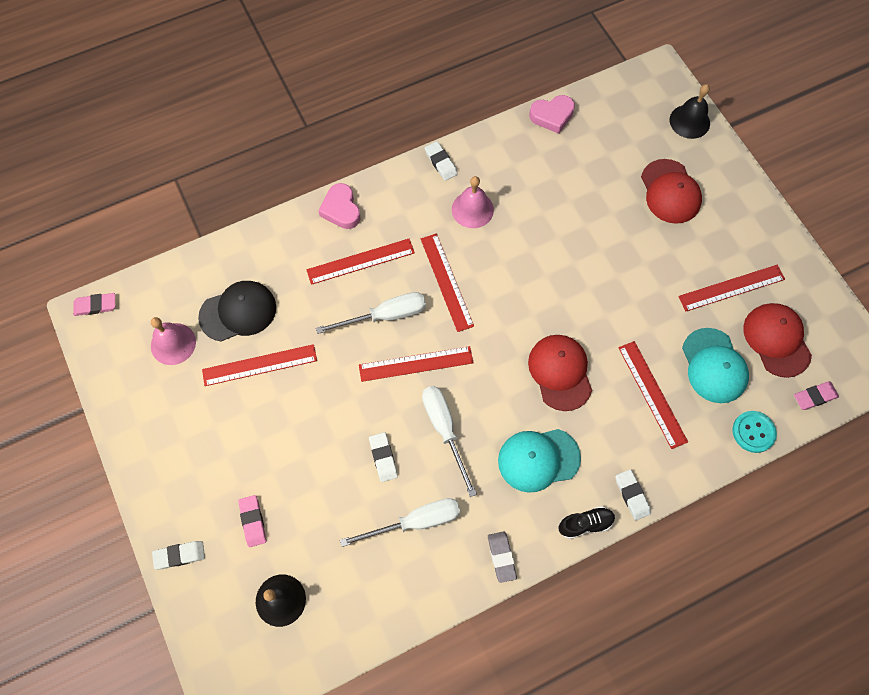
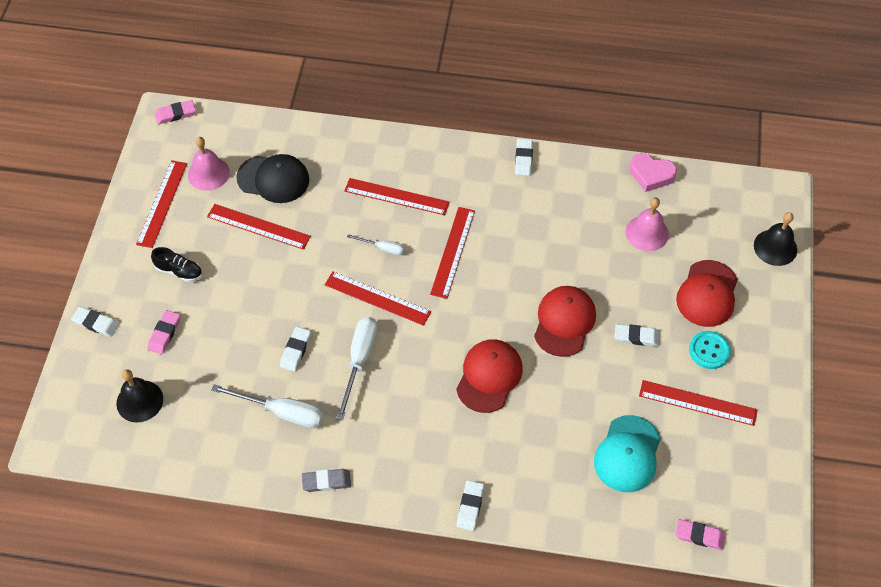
camera: 35 degrees right, 10 degrees down
(95, 306) = (175, 114): pink eraser -> pink eraser turned 45 degrees counterclockwise
(341, 209) = (413, 149): pink heart -> none
(385, 316) = (382, 248): white screwdriver -> white screwdriver, size x0.55
(472, 209) = (520, 209): pink bell -> pink bell (647, 233)
(501, 557) = (326, 481): grey eraser -> grey eraser turned 60 degrees clockwise
(538, 459) = (416, 430): turquoise cap -> none
(585, 524) = (413, 502): black shoe -> black shoe (179, 271)
(646, 262) = (636, 337): none -> white eraser
(652, 394) = (554, 441): red ruler -> red ruler (162, 203)
(753, 432) = (618, 527): turquoise button -> turquoise button (709, 350)
(776, 340) = (703, 469): red cap -> red cap (564, 322)

